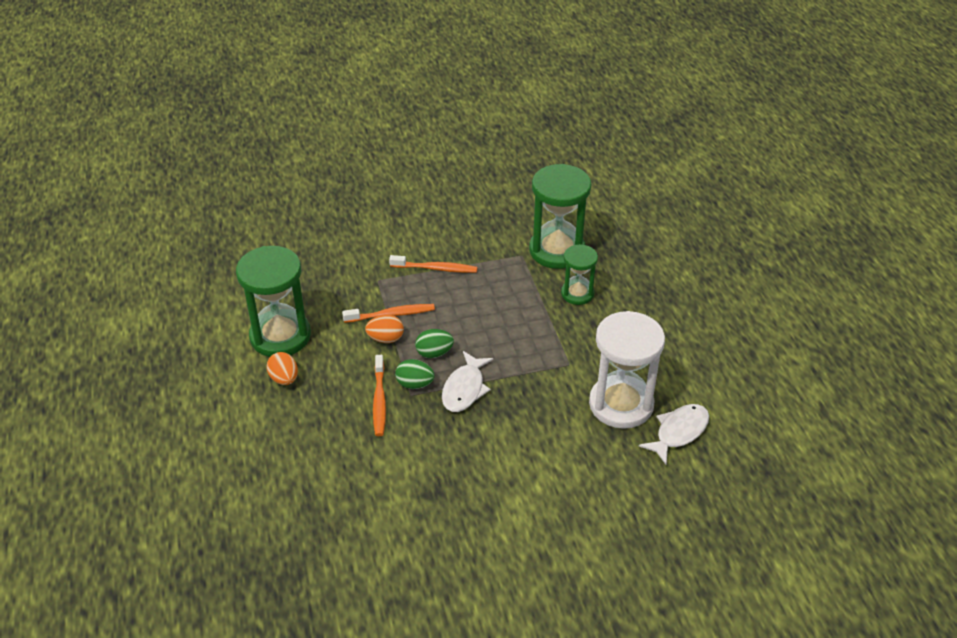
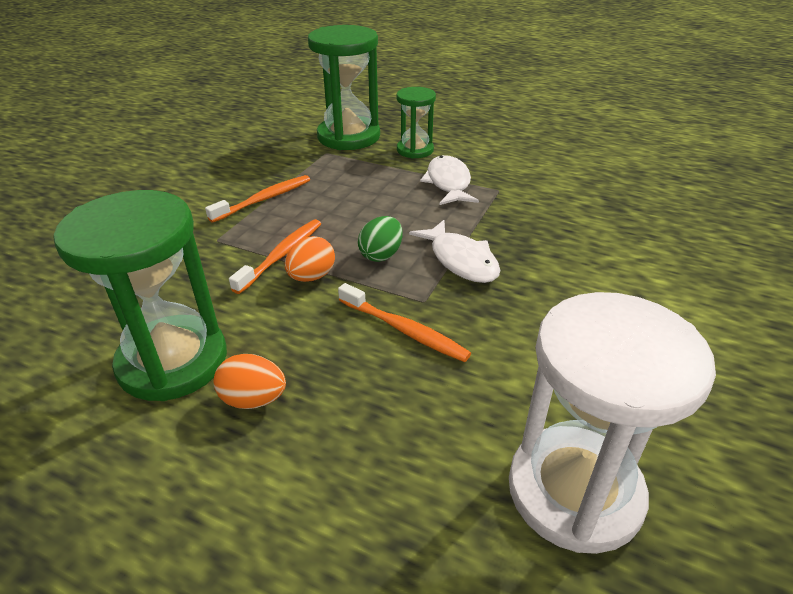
camera: 50 degrees left, 5 degrees down
(415, 384) = (411, 290): green egg -> none
(621, 404) = (582, 188): white hourglass -> white hourglass (574, 491)
(679, 432) = (645, 178): white fish -> white fish (448, 183)

